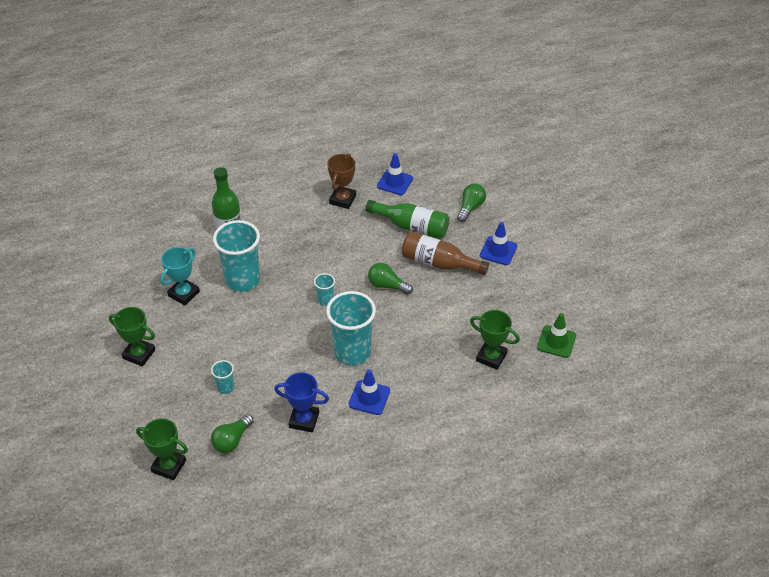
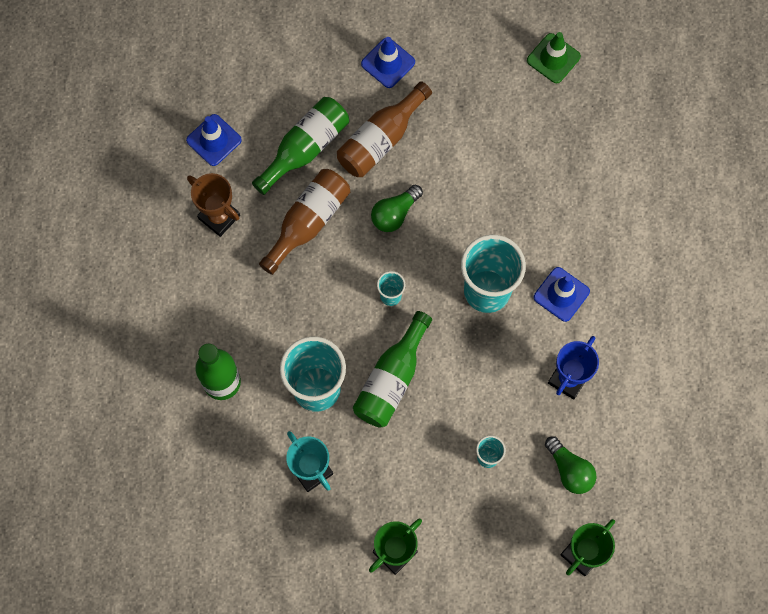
camera: 70 degrees left, 25 degrees up
(264, 318) = (392, 379): none -> green bottle
(359, 243) = (308, 222): none -> brown bottle
(470, 208) = (300, 66): green light bulb -> none
(491, 357) = (550, 138): green trophy -> none

